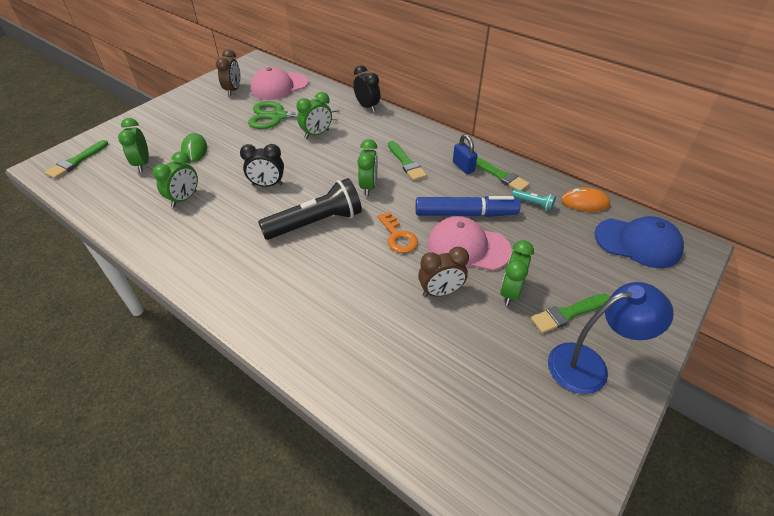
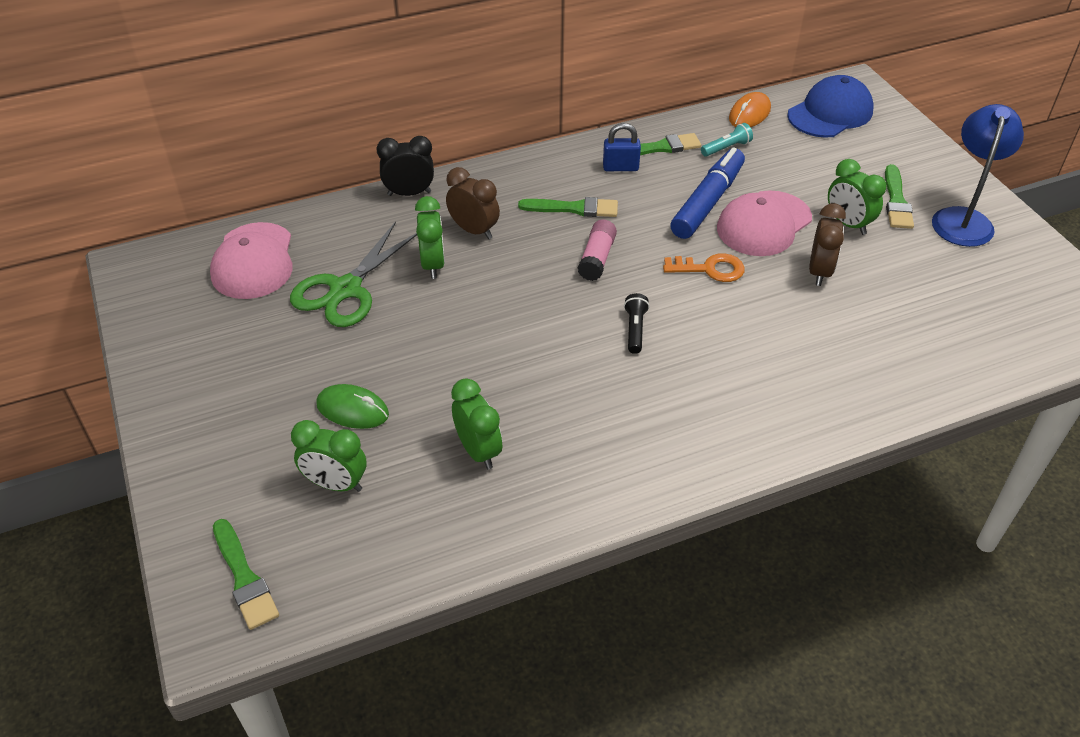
camera: 60 degrees left, 0 degrees up
(233, 90) = (207, 318): brown clock -> brown clock (474, 230)
(267, 185) = (516, 351): black clock -> none
(316, 223) = (635, 329): black flashlight -> black flashlight, size x0.44
(368, 187) = (597, 258): green clock -> pink glue stick

